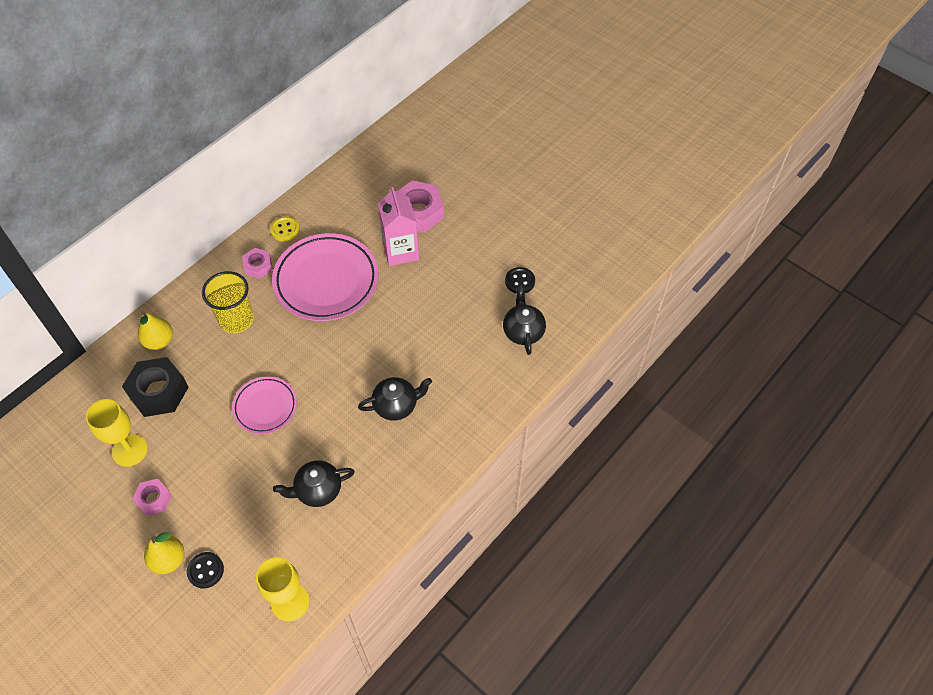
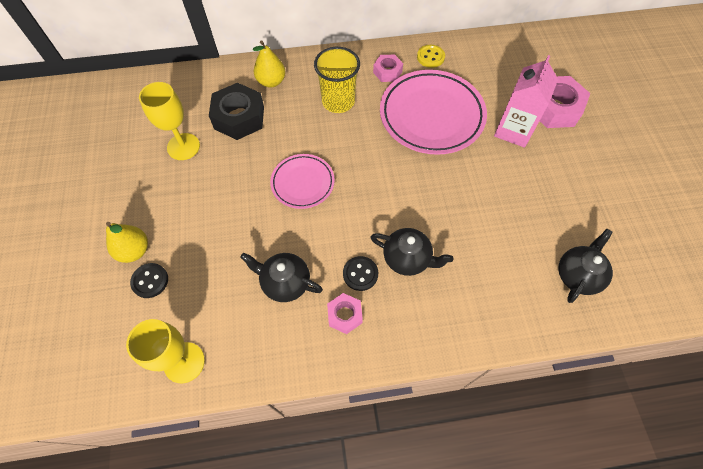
camera: 40 degrees right, 5 degrees up
(154, 499) = (166, 195): pink nut -> pink nut (344, 315)
(520, 281) = (608, 226): black button -> black button (360, 274)

